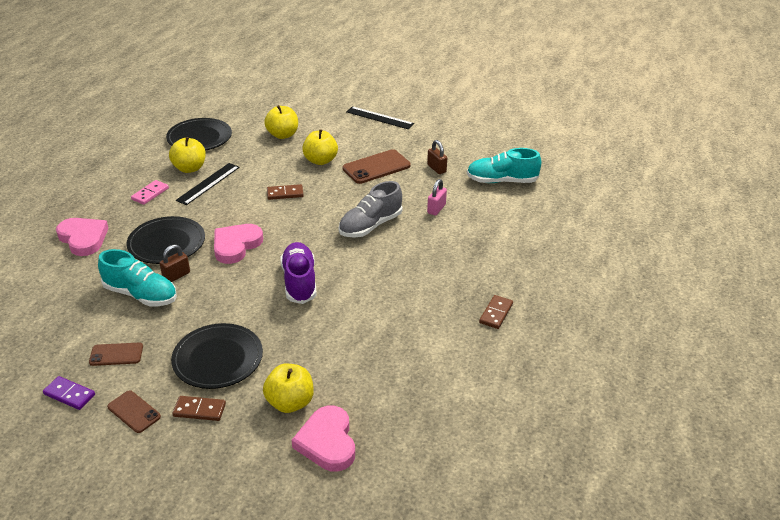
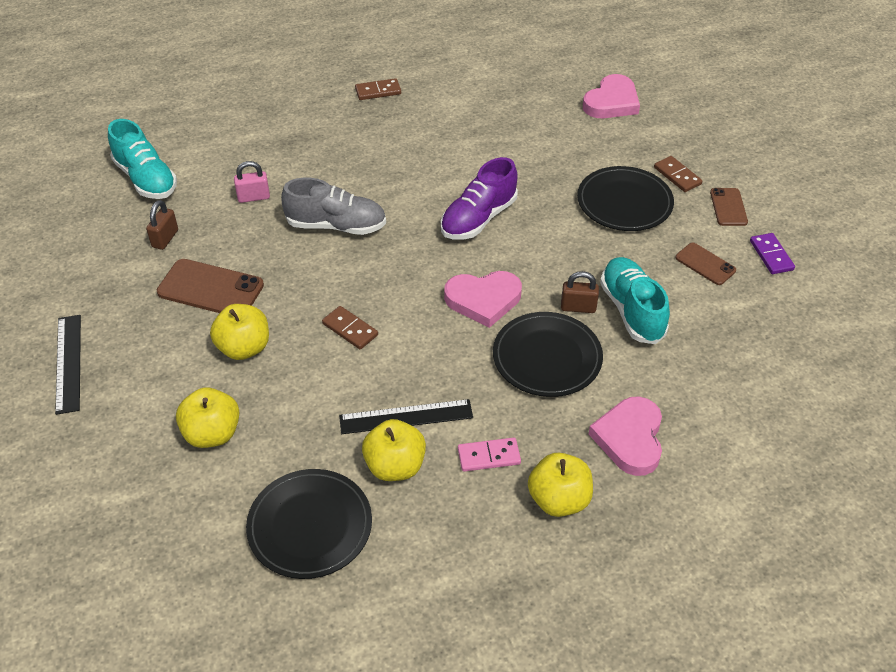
camera: 130 degrees left, 10 degrees up
(290, 402) = (607, 138): yellow apple -> yellow apple (558, 500)

